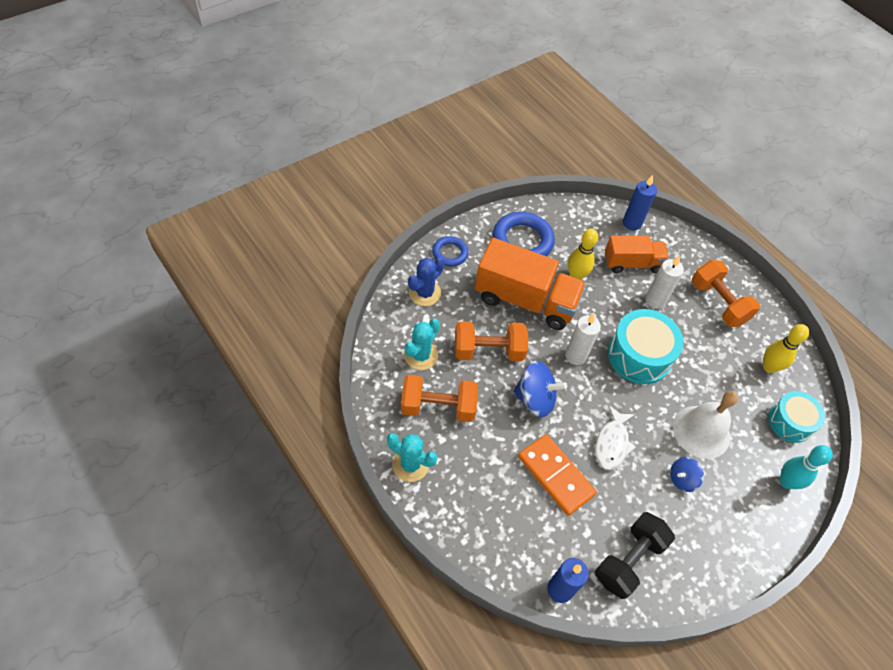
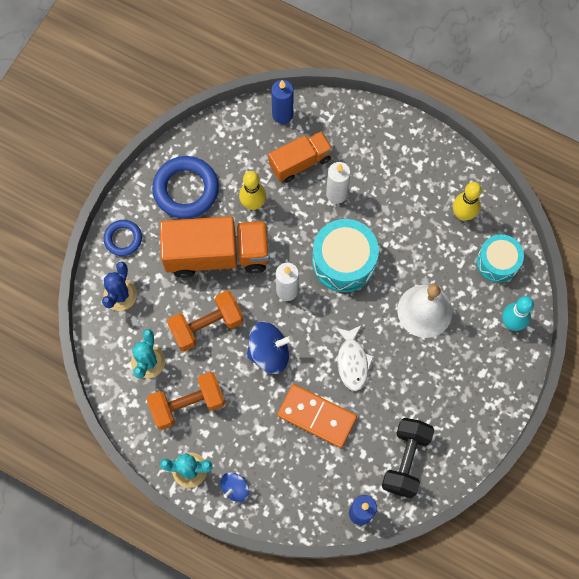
camera: 20 degrees left, 15 degrees up
(682, 479) = (423, 365): blue spinning top -> blue spinning top (235, 488)
(718, 303) = (395, 167): orange dumbbell -> none

